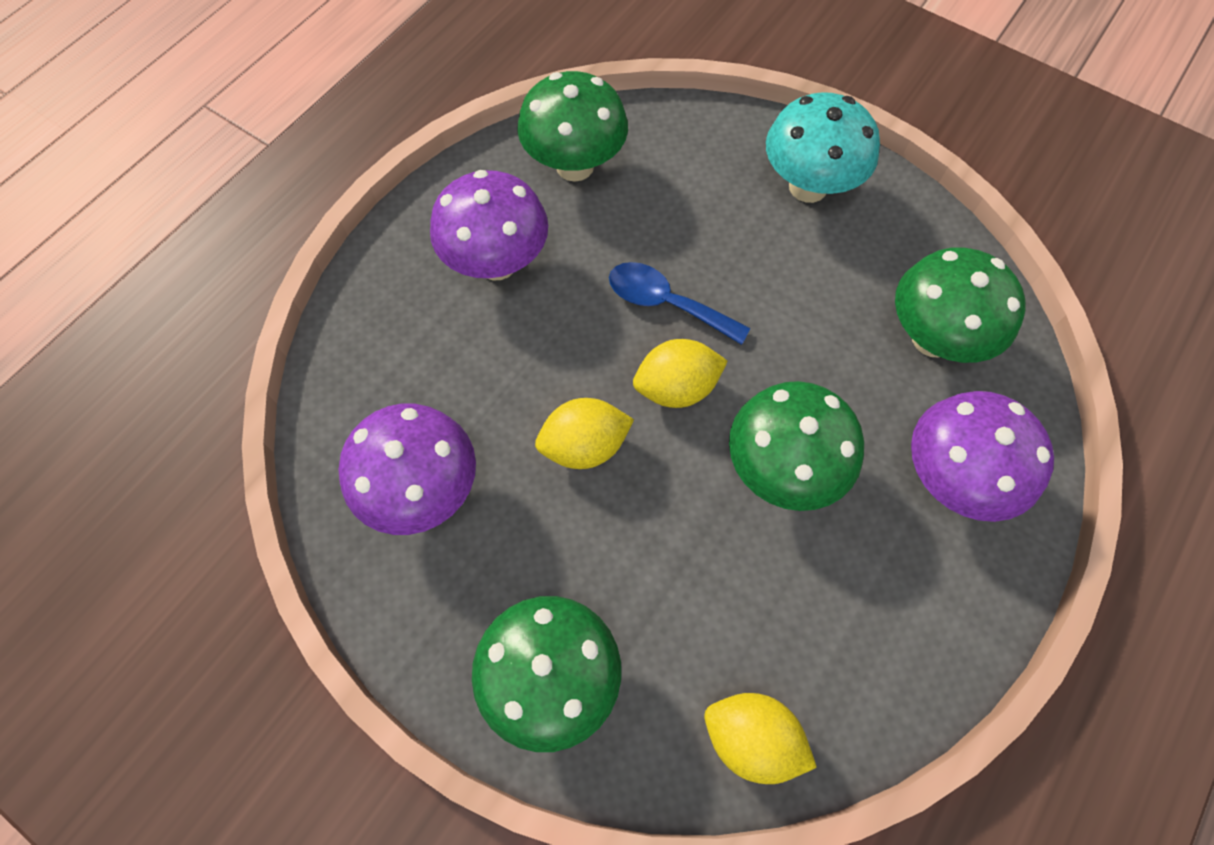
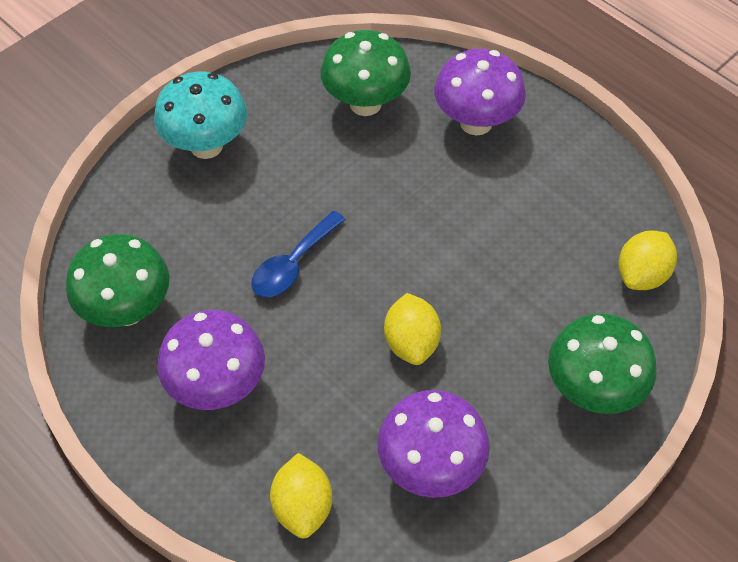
camera: 80 degrees left, 10 degrees down
(676, 388) = (372, 271): yellow lemon -> yellow lemon (302, 507)
(781, 469) = (453, 217): green mushroom -> none

